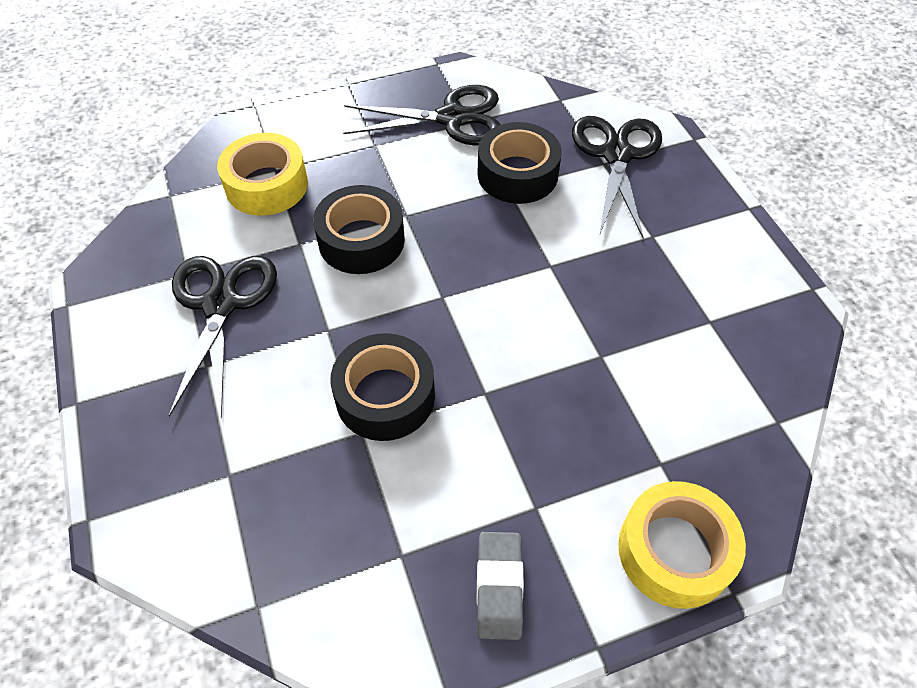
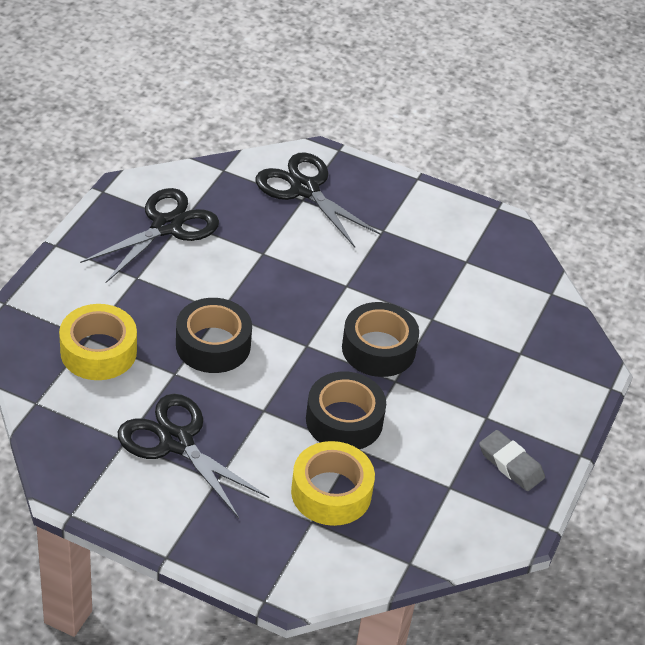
camera: 50 degrees left, 10 degrees down
(517, 174) = (258, 239): black tape -> black tape (378, 349)
(674, 551) = (568, 389): yellow tape -> yellow tape (331, 492)

